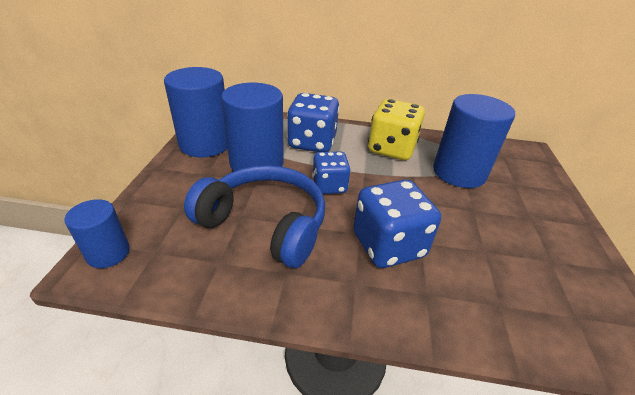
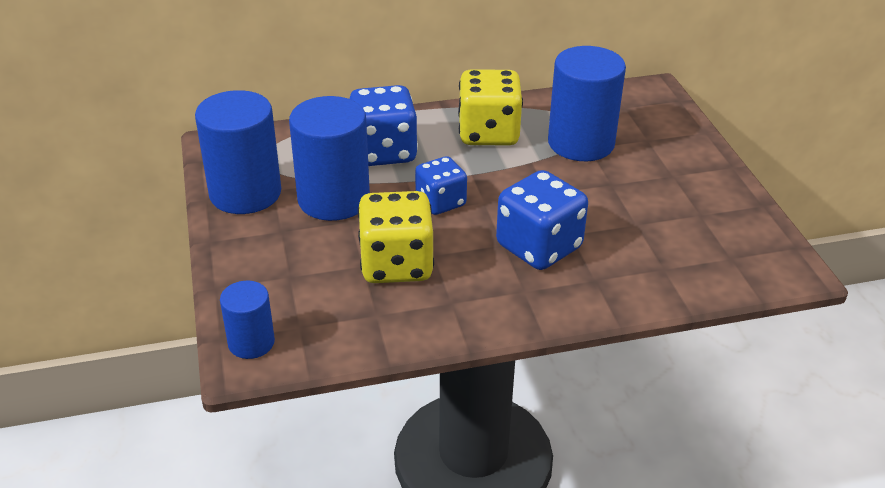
camera: 20 degrees left, 0 degrees up
(265, 224) = (396, 265): blue headphones -> yellow dice

